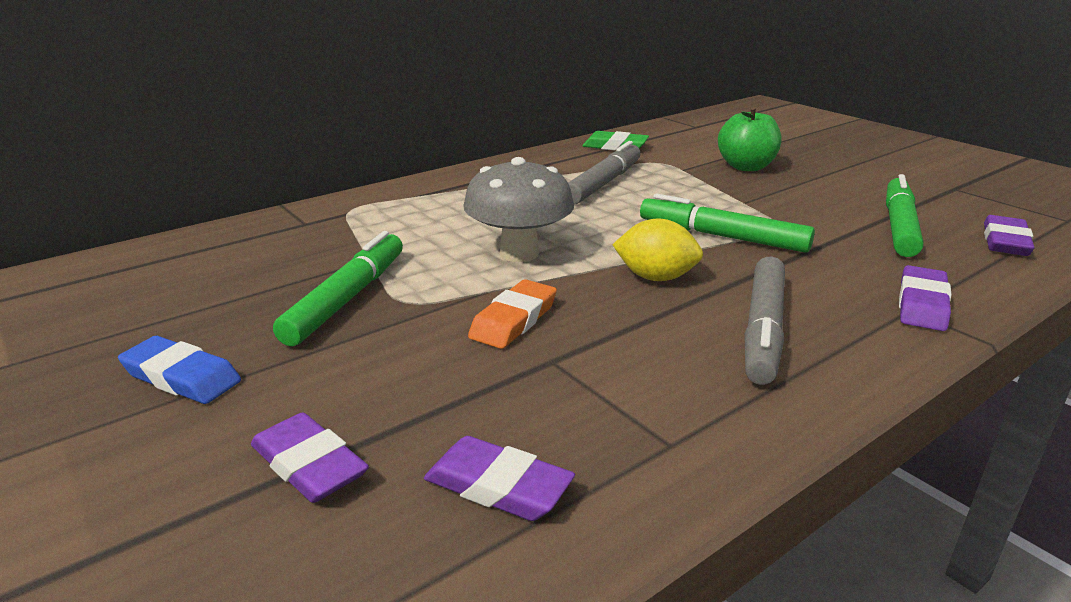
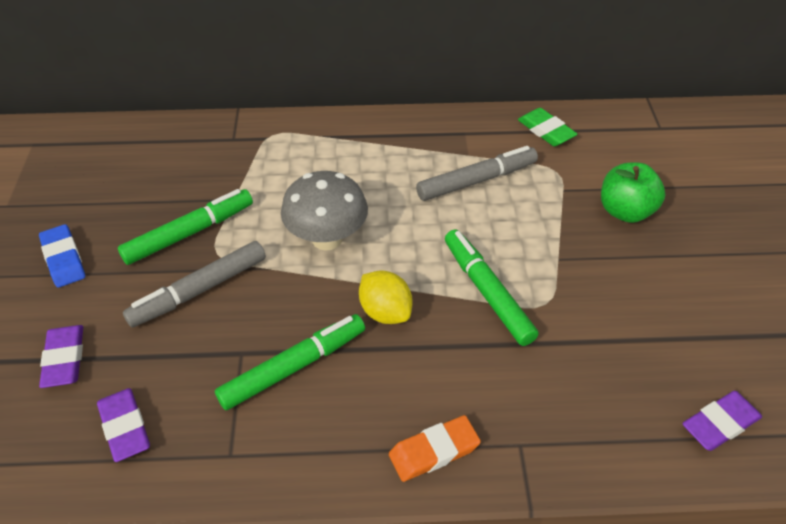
camera: 35 degrees right, 20 degrees up
(514, 320) = (256, 305): orange eraser -> orange eraser (434, 451)
(763, 329) = (392, 401): grey marker -> grey marker (199, 290)
(899, 226) = (651, 355): green marker -> green marker (293, 367)
(922, 304) = (536, 445): purple eraser -> none

